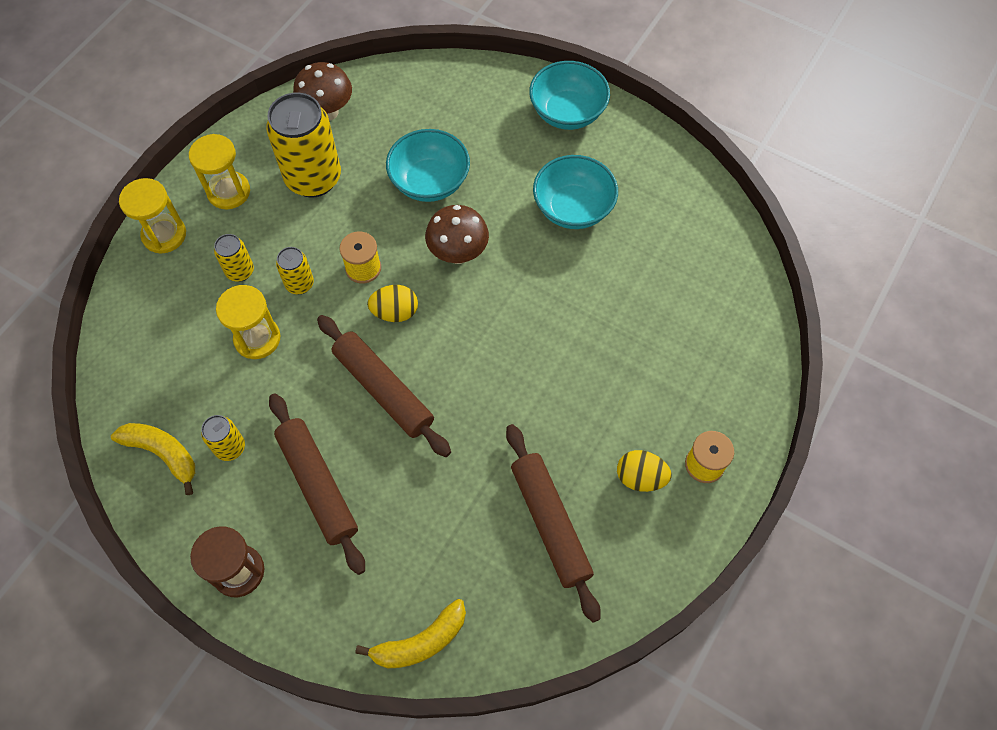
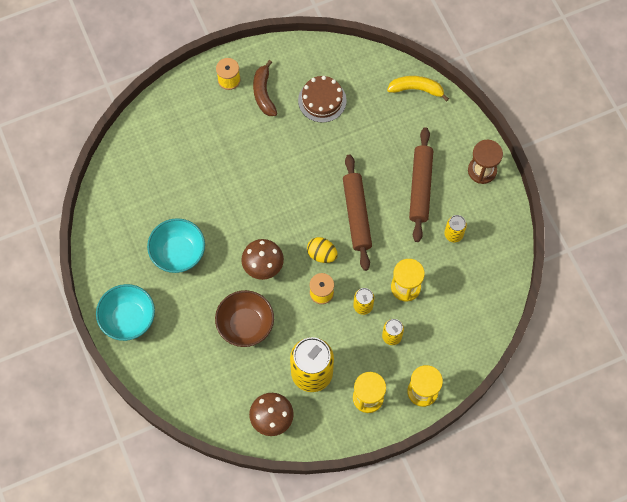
camera: 145 degrees left, 5 degrees up
(163, 454) = (489, 253): yellow banana -> none
(430, 182) = (245, 324): turquoise bowl -> brown bowl
(550, 523) = (322, 100): brown rolling pin -> brown cake
(640, 477) = (264, 93): yellow egg -> brown banana

